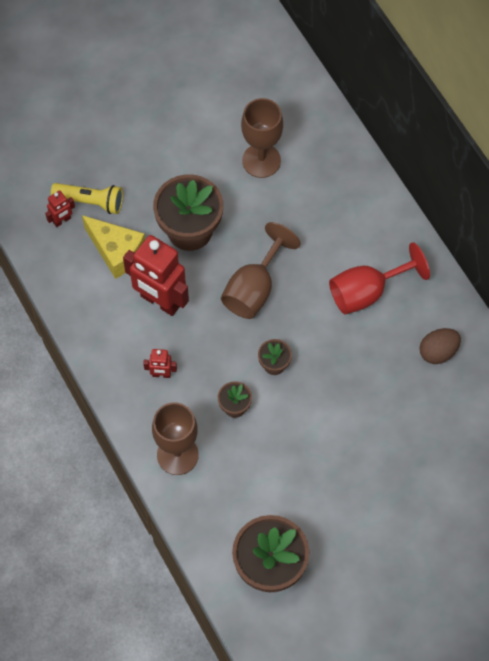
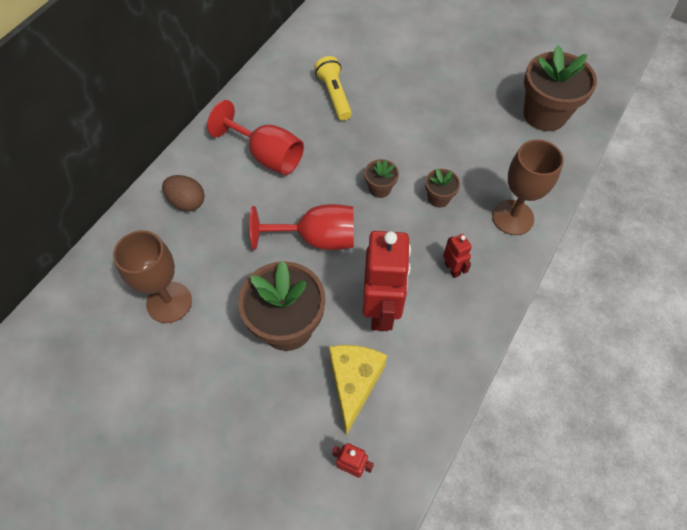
camera: 120 degrees left, 5 degrees down
(90, 201) = (310, 449): yellow flashlight -> yellow flashlight (334, 95)
(254, 289) = (317, 238): brown goblet -> red goblet
(438, 352) = (292, 90): brown egg -> brown egg (187, 202)

